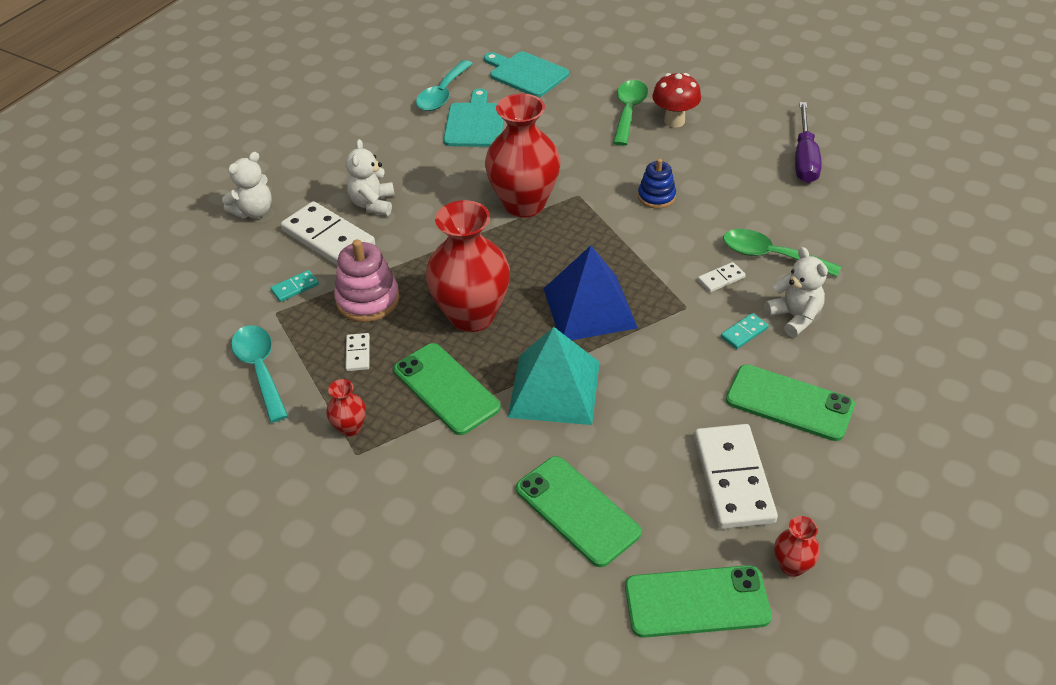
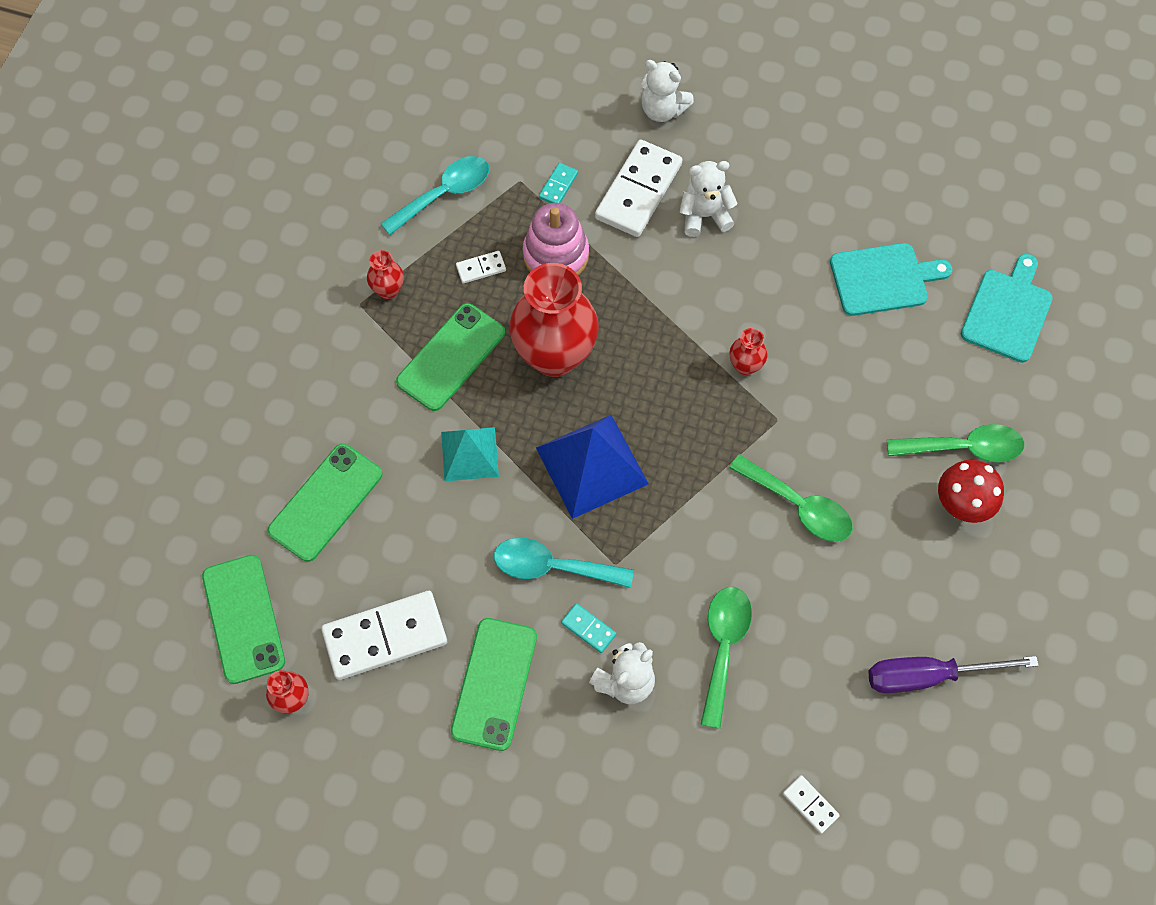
camera: 75 degrees right, 20 degrees up
(295, 288) = (558, 185): turquoise domino -> turquoise domino turned 75 degrees clockwise
(442, 94) = (931, 229): turquoise spoon -> turquoise spoon (552, 567)
(524, 204) = (745, 366): red vase -> red vase, size x0.43
(554, 389) = (469, 454): turquoise pyramid -> turquoise pyramid, size x0.64
(656, 197) = (798, 506): blue stacking toy -> green spoon
(721, 279) = (669, 596): white domino -> white domino (810, 804)

